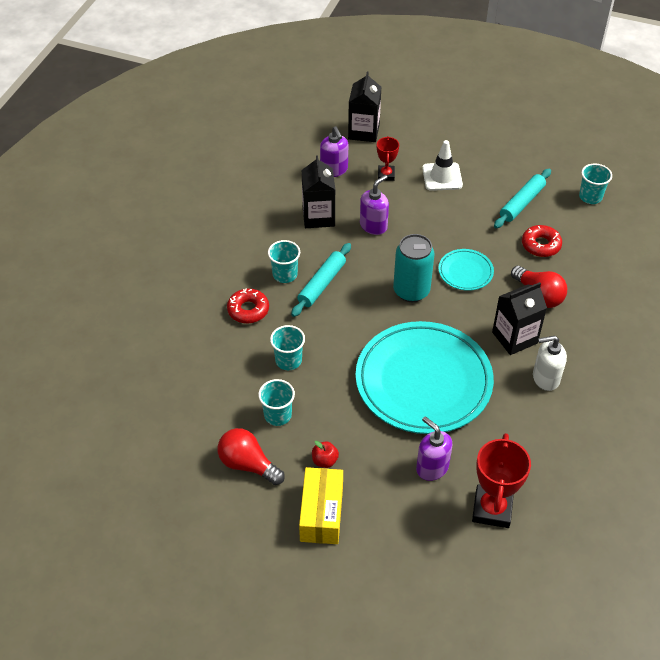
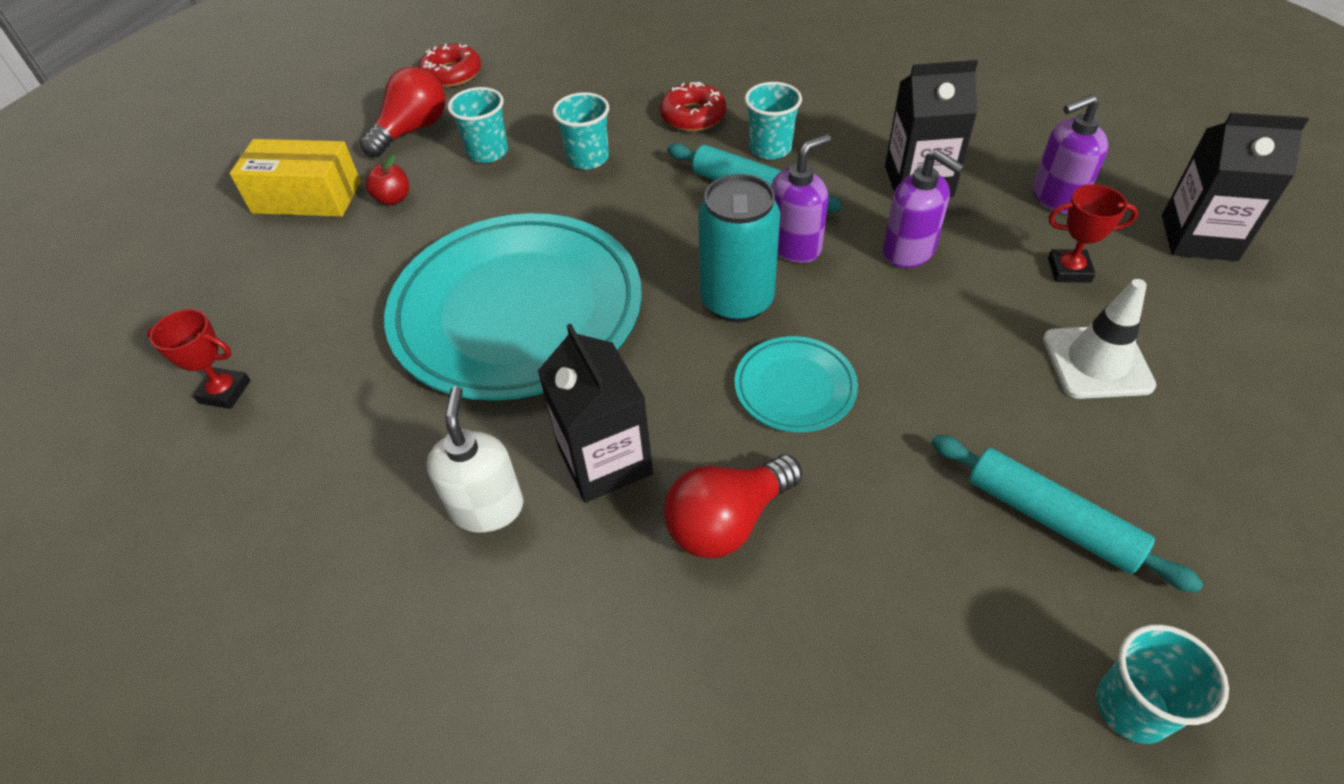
camera: 95 degrees right, 0 degrees up
(432, 467) = (337, 317): purple soap dispenser -> purple soap dispenser (795, 246)
(492, 509) = (225, 392): red trophy -> red trophy, size x0.57
(541, 245) = (901, 546): red donut -> red donut (452, 74)

